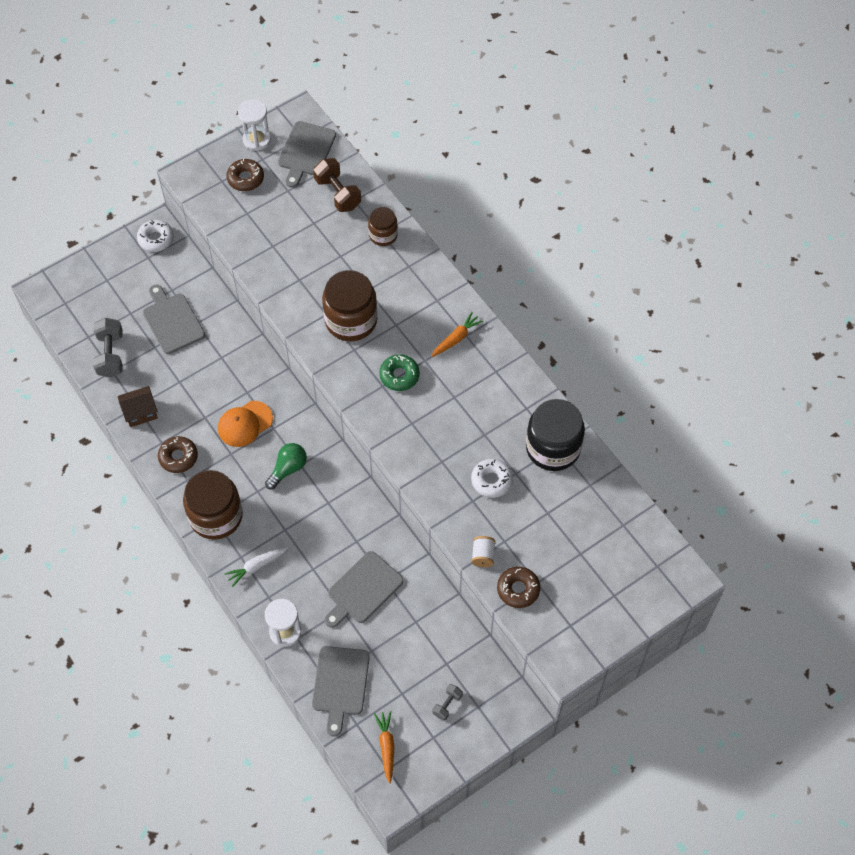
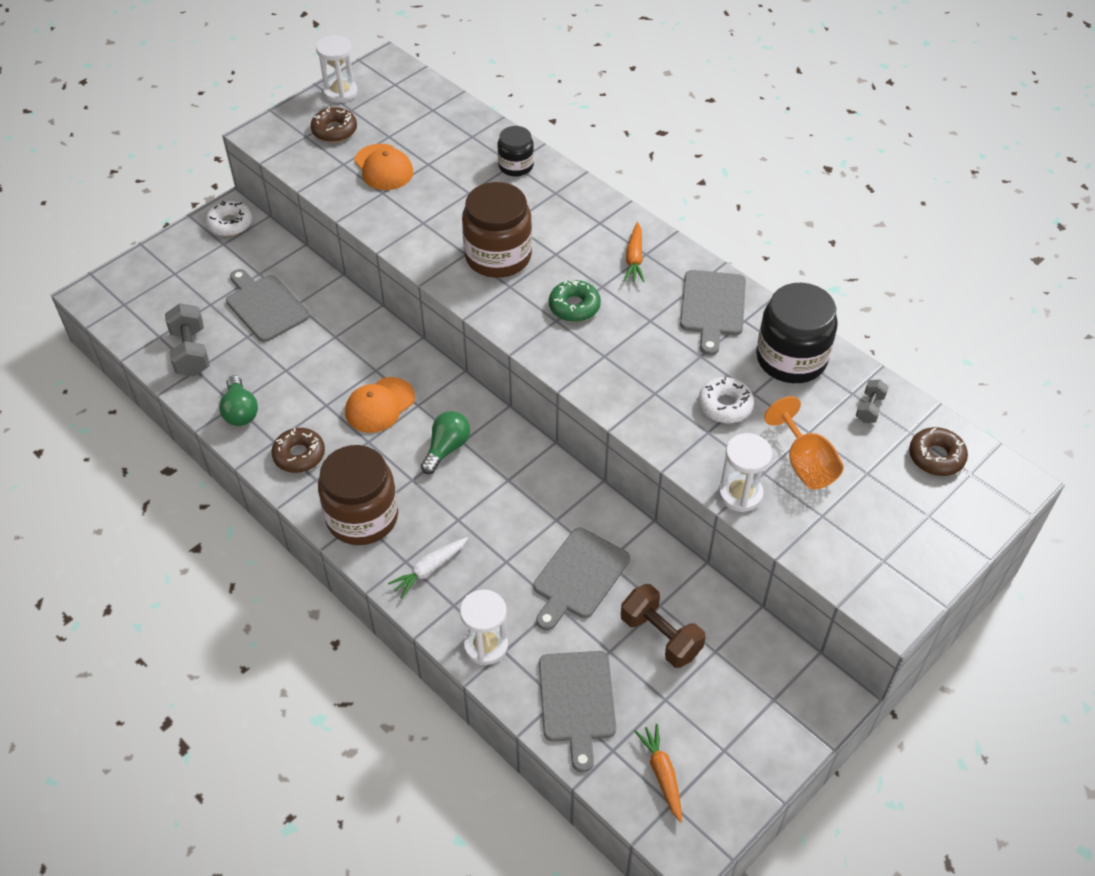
camera: 10 degrees left, 10 degrees down
(140, 412) = (240, 411): brown house -> green light bulb
(278, 221) = (383, 167): none -> orange cap
(305, 151) = (402, 97): grey cutting board -> grey cutting board (712, 307)
(338, 193) = (450, 132): brown dumbbell -> brown dumbbell (660, 636)
(383, 235) = (516, 166): brown jar -> black jar
(447, 705) = (730, 704): grey dumbbell -> grey dumbbell (869, 408)
(456, 338) = (634, 258): orange carrot -> orange carrot turned 150 degrees clockwise
(483, 556) = (740, 494): white spool -> white hourglass
(518, 589) = (799, 527): brown donut -> brown donut (936, 457)
(537, 539) = (805, 463): none -> orange goblet

